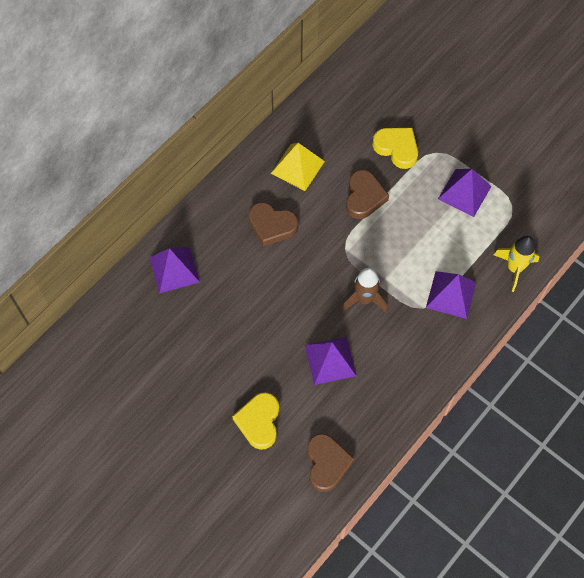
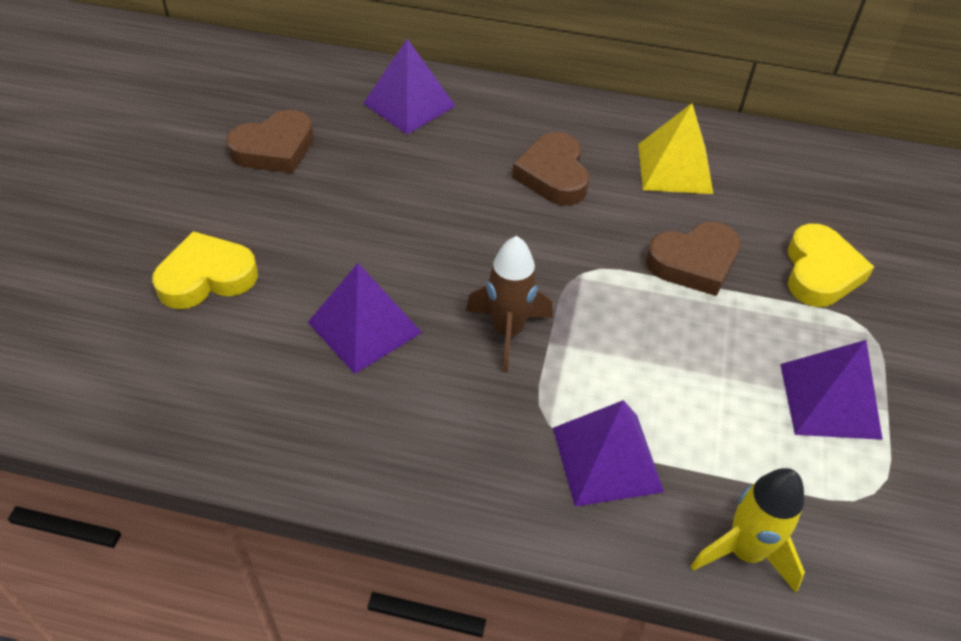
camera: 60 degrees right, 15 degrees down
(327, 463) = (164, 393): brown heart -> brown heart (274, 149)

